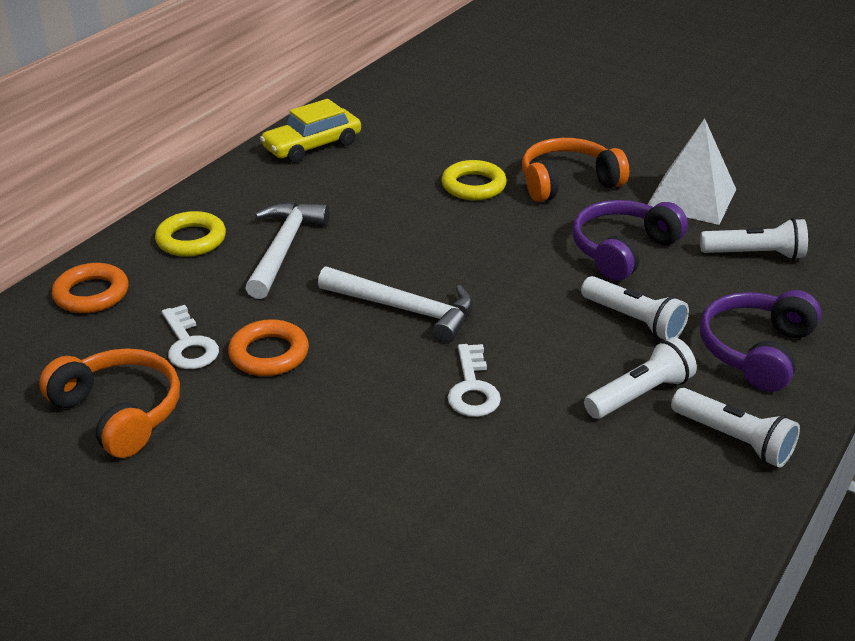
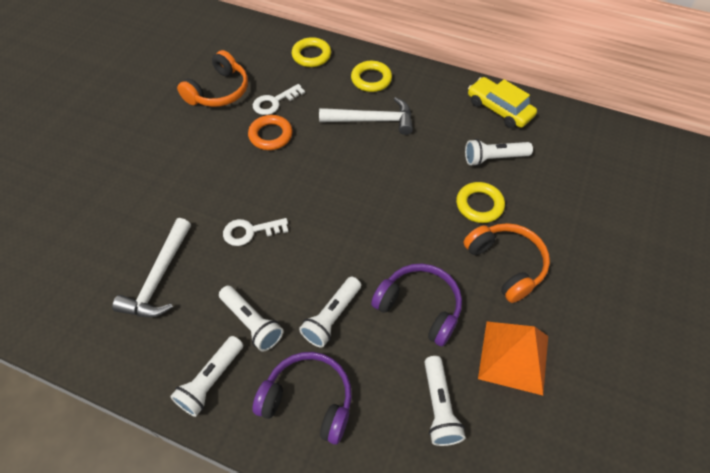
camera: 80 degrees right, 20 degrees up
(91, 294) = (311, 55): orange ring -> yellow ring
(399, 163) = (494, 158): none -> white flashlight
(405, 310) = (321, 188): white hammer -> white hammer (159, 278)
(691, 198) = (514, 357): white pyramid -> orange pyramid

